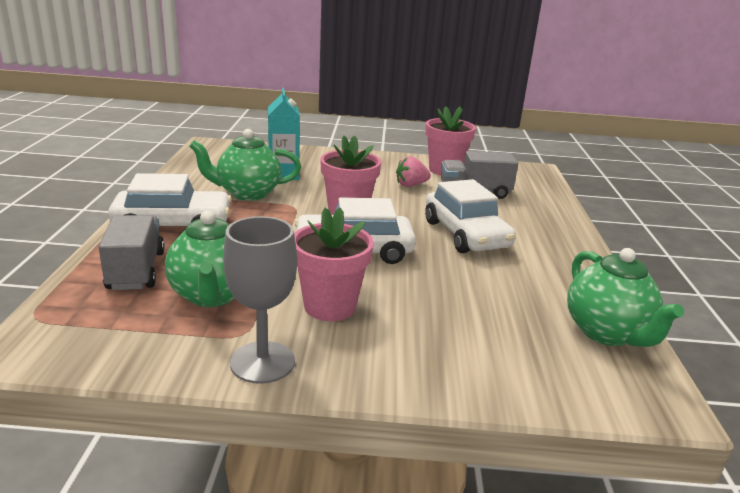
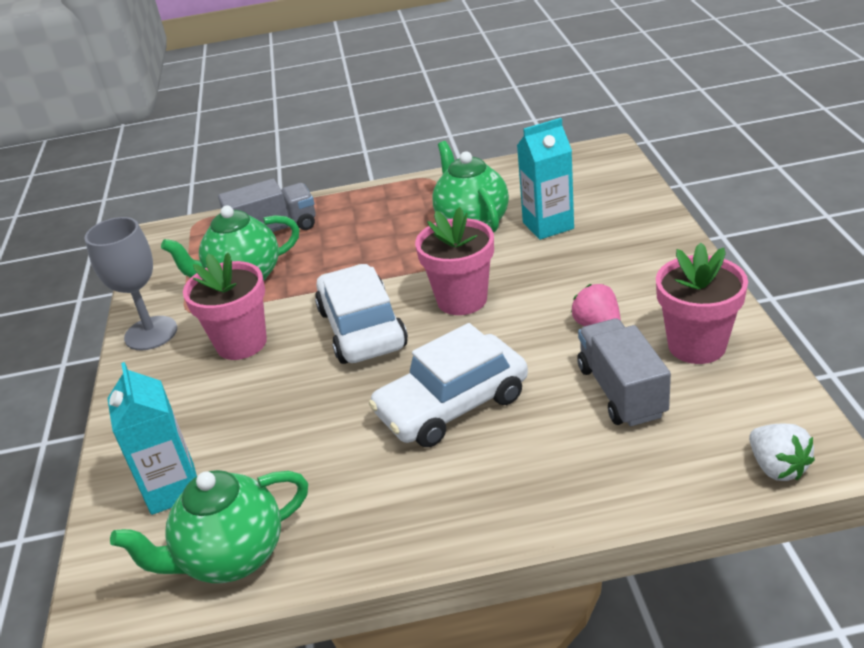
camera: 85 degrees right, 10 degrees up
(173, 225) = (368, 213): white car -> none
(527, 358) = (173, 489): none -> turquoise carton
(543, 177) = (777, 467): none -> white strawberry

